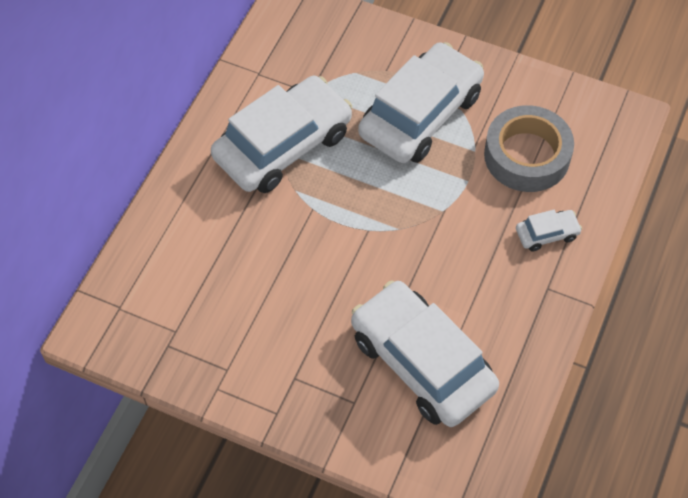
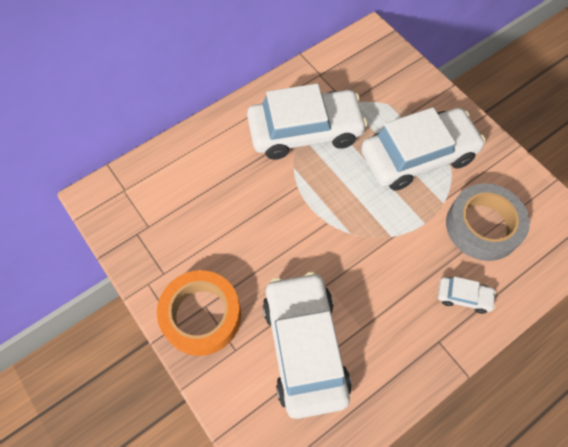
camera: 30 degrees right, 5 degrees up
(297, 389) = (201, 315): none -> orange tape

